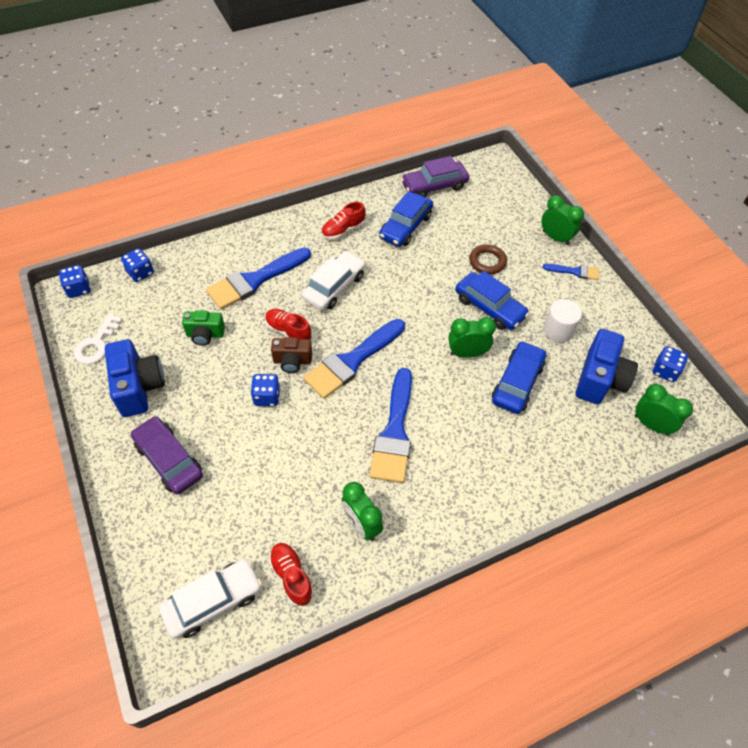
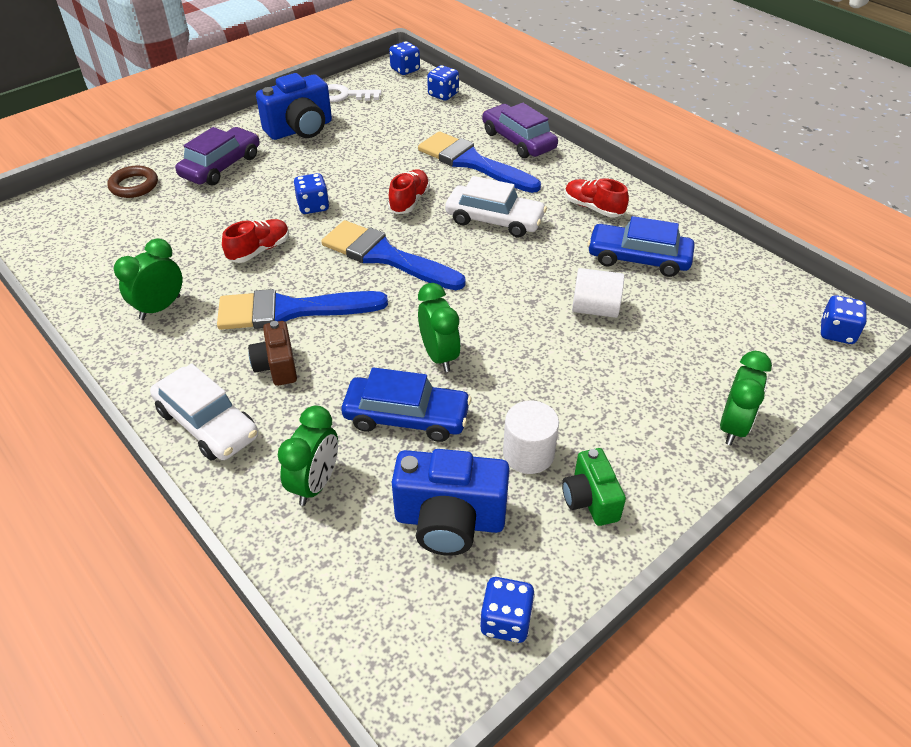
camera: 75 degrees right, 10 degrees down
(205, 335) = (381, 150): green camera -> green camera (590, 500)
(213, 601) = (69, 228): white car -> white car (207, 423)
(291, 576) = (95, 270): red shoe -> red shoe (259, 250)
(292, 361) = (368, 213): brown camera -> brown camera (277, 366)
(434, 186) = (741, 271): purple car -> purple car (518, 140)
(446, 263) = (595, 309): none -> white cylinder
(487, 261) = (624, 351): brown ring -> brown ring (134, 185)
(489, 307) = (535, 366): blue car -> none
(497, 170) = (836, 332): none -> blue dice
(575, 271) = (670, 461): blue brush -> none
(651, 425) = (379, 605): green clock -> green clock (315, 484)

